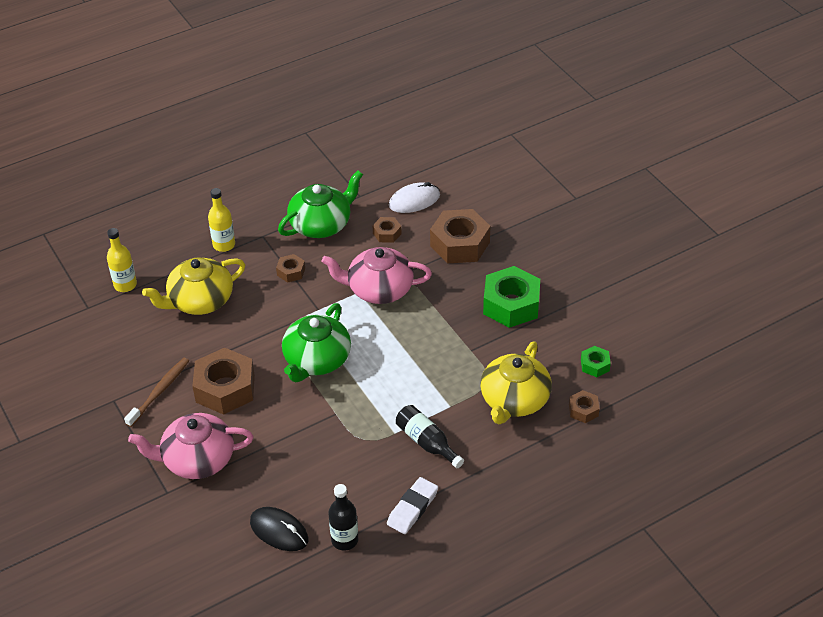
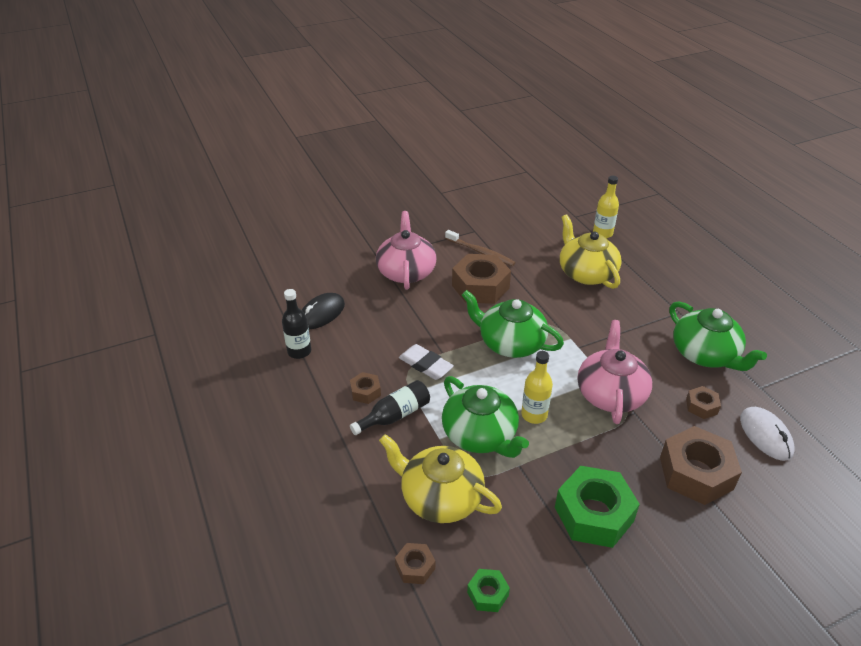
camera: 95 degrees right, 5 degrees down
(224, 245) = (661, 287): yellow bottle -> yellow bottle (534, 415)
(291, 272) = (630, 330): brown nut -> brown nut (365, 392)
(412, 508) = (319, 398): white eraser -> white eraser (425, 365)
(441, 377) = (480, 435): none -> green teapot

